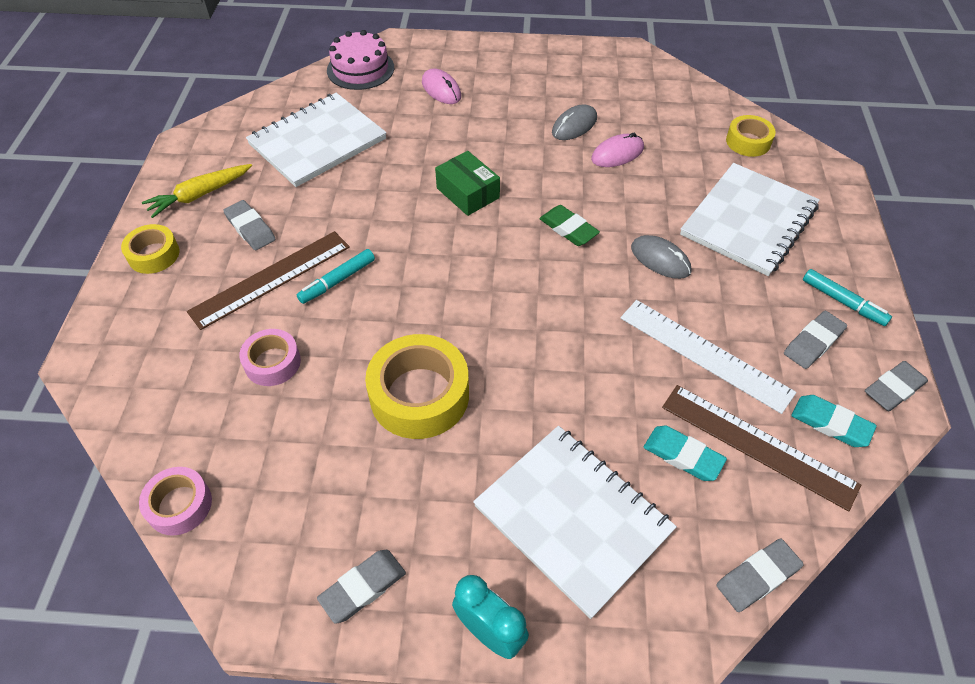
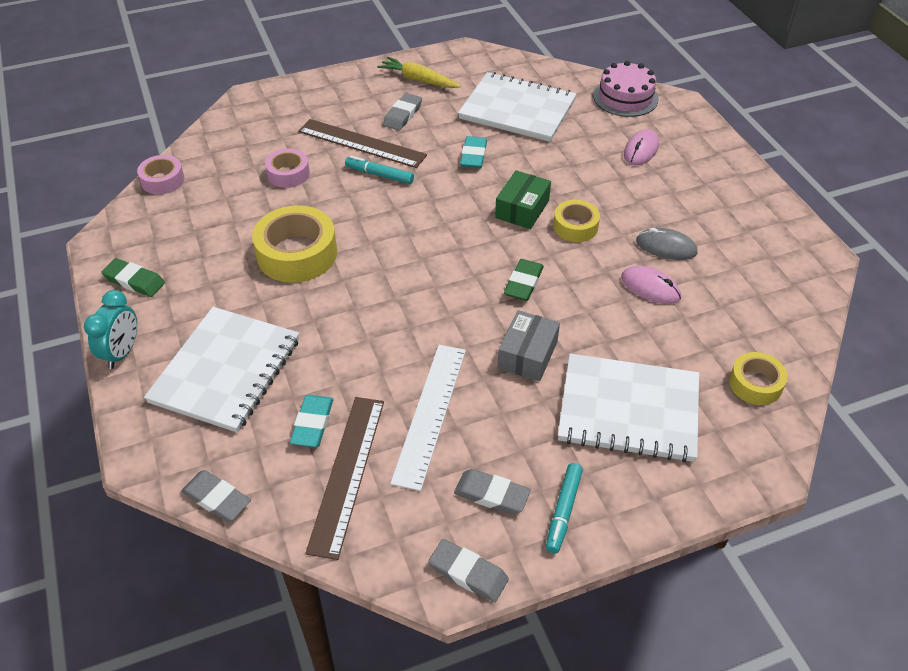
camera: 65 degrees right, 5 degrees down
(153, 255) = (350, 85): yellow tape -> yellow tape (575, 226)
(363, 587) = (134, 281): grey eraser -> green eraser
(660, 259) = (527, 355): grey mouse -> grey box
(831, 423) = (398, 525): turquoise eraser -> turquoise eraser (473, 155)

